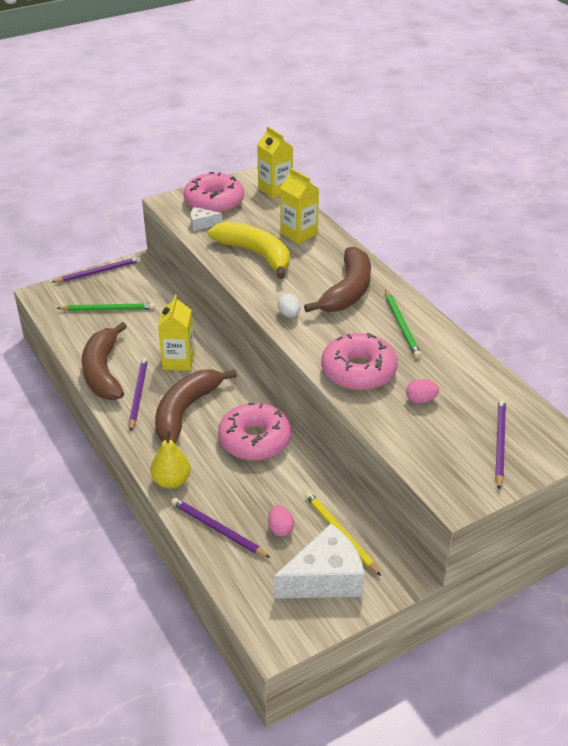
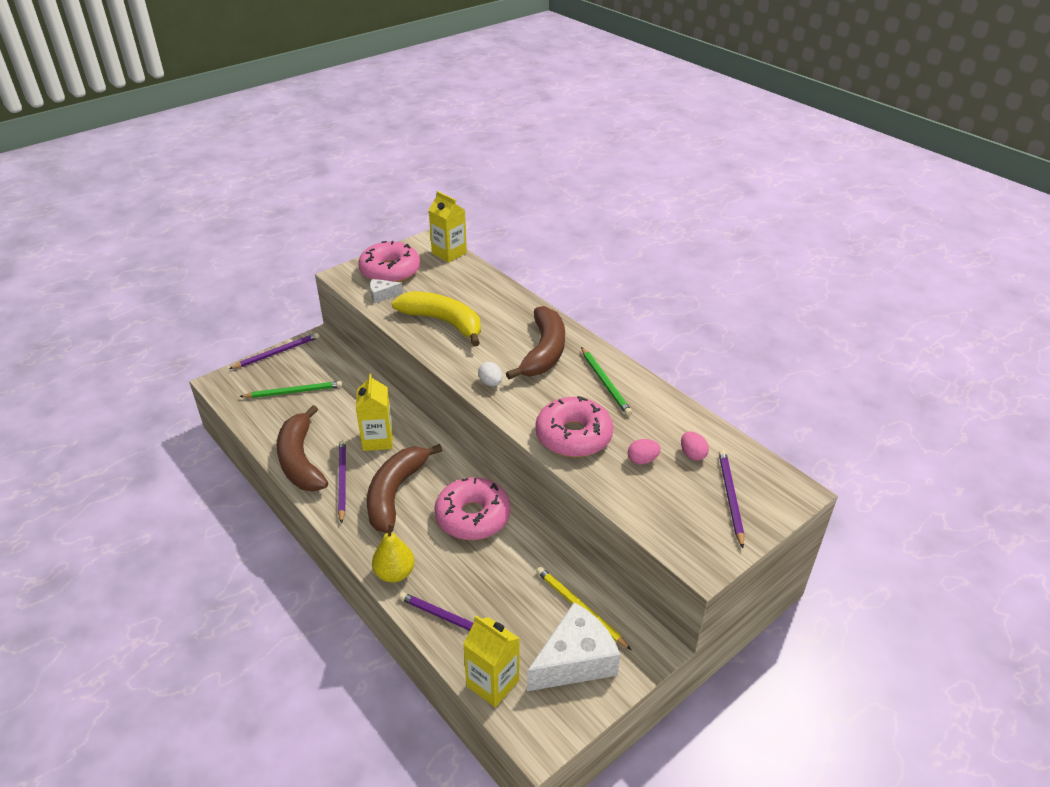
camera: 10 degrees left, 0 degrees up
(280, 529) = (518, 611): pink egg -> pink egg (692, 454)
(299, 234) = (482, 297): yellow carton -> yellow carton (492, 683)

